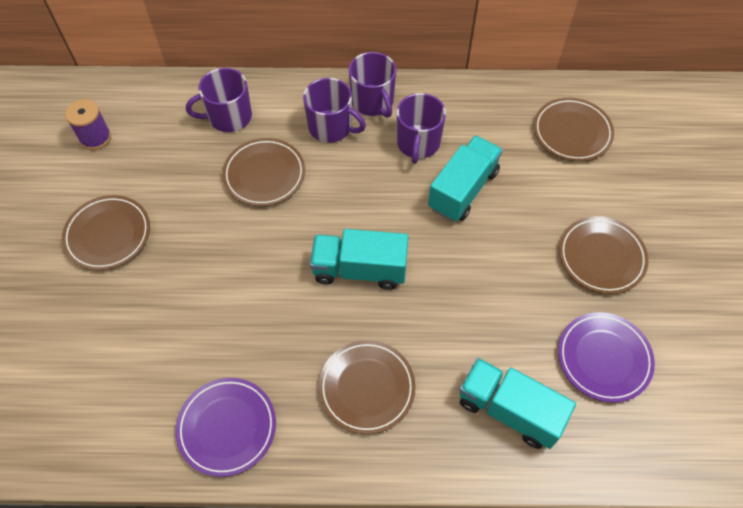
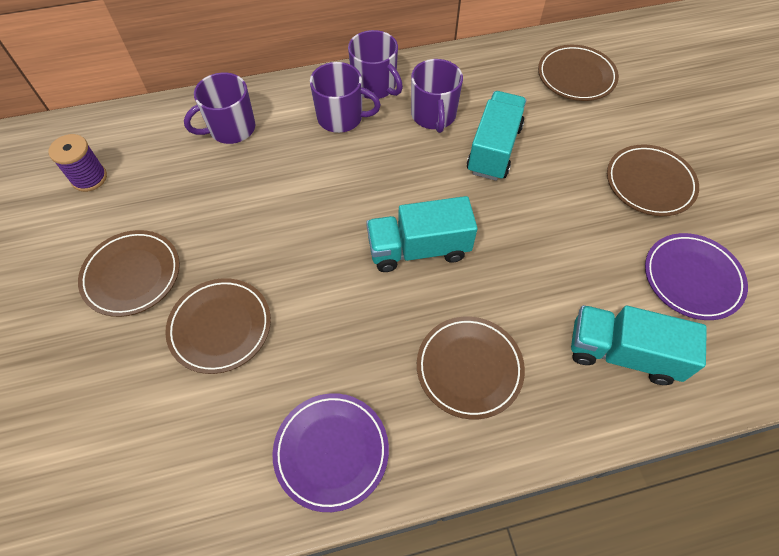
camera: 15 degrees left, 0 degrees up
(264, 174) = (287, 177): brown plate -> brown plate (220, 327)

